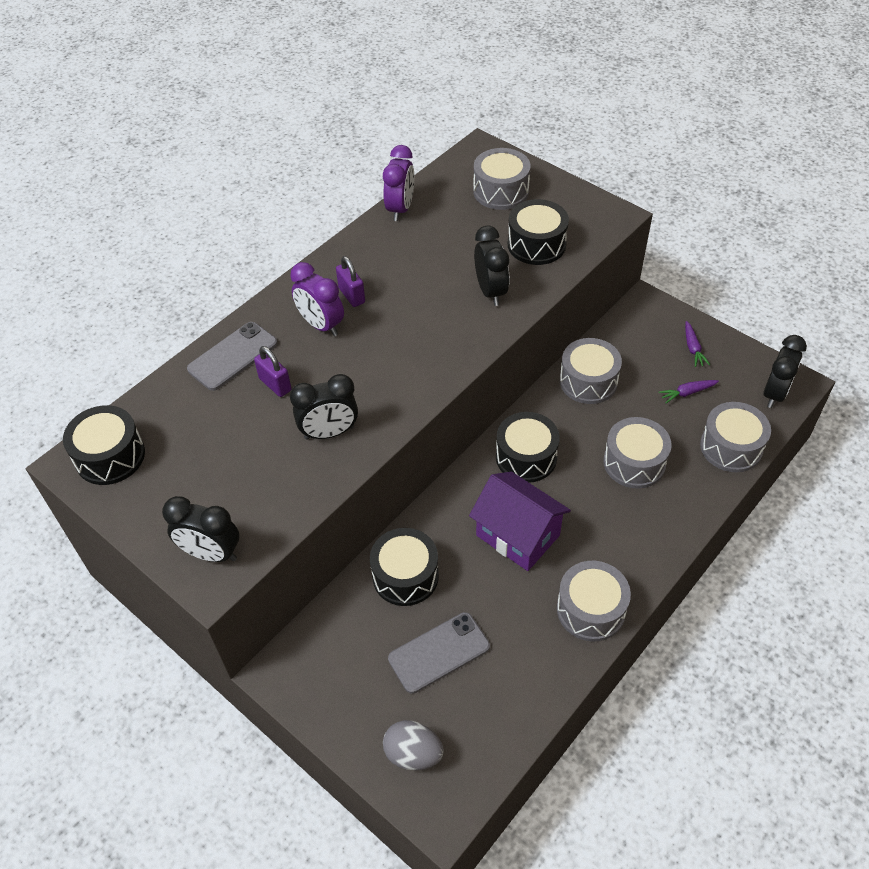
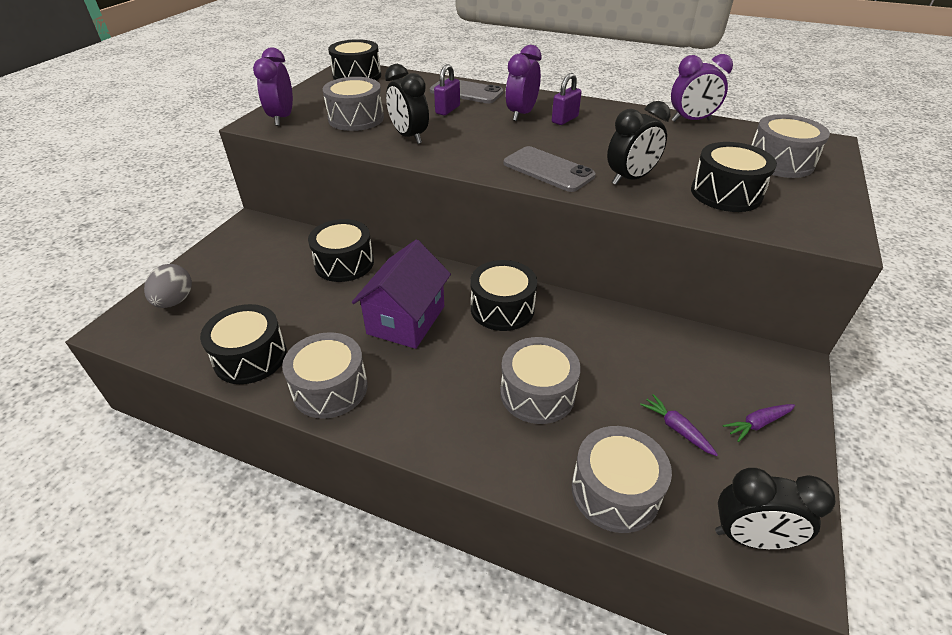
camera: 70 degrees right, 10 degrees down
(211, 553) = (282, 118): black clock -> purple clock
(439, 652) = (271, 296): grey phone -> grey phone (548, 170)
(531, 675) = (250, 357): none -> black drum
(588, 381) = (630, 336): grey drum -> grey drum (356, 118)

